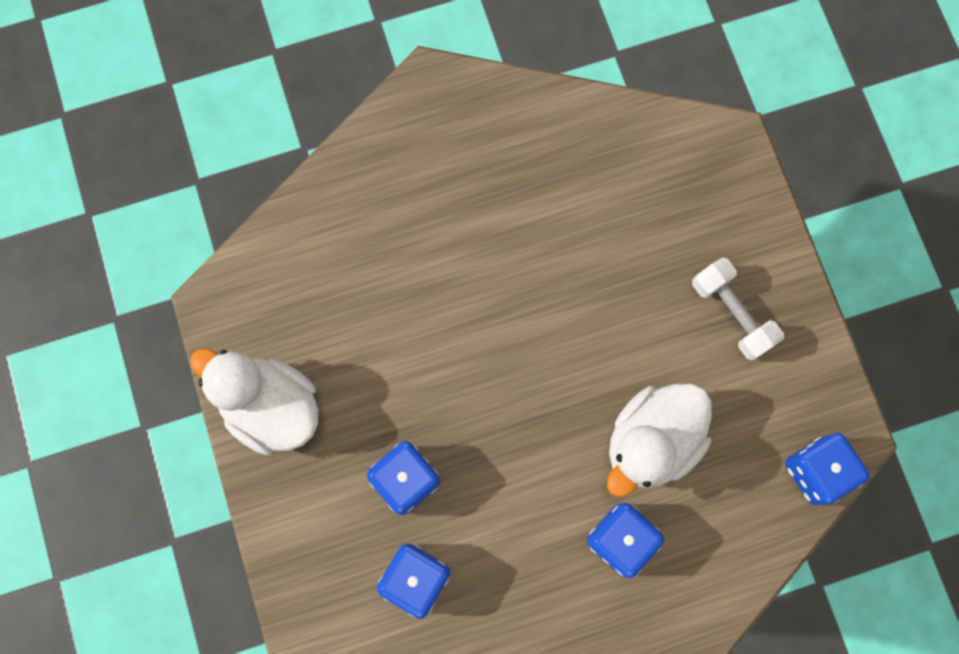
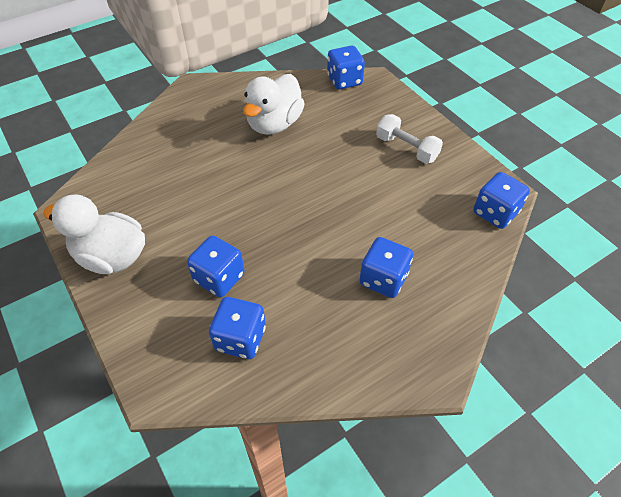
camera: 15 degrees left, 25 degrees down
(651, 441) = (383, 220): white duck -> white duck (274, 124)
(681, 134) = (344, 80): none -> blue dice

